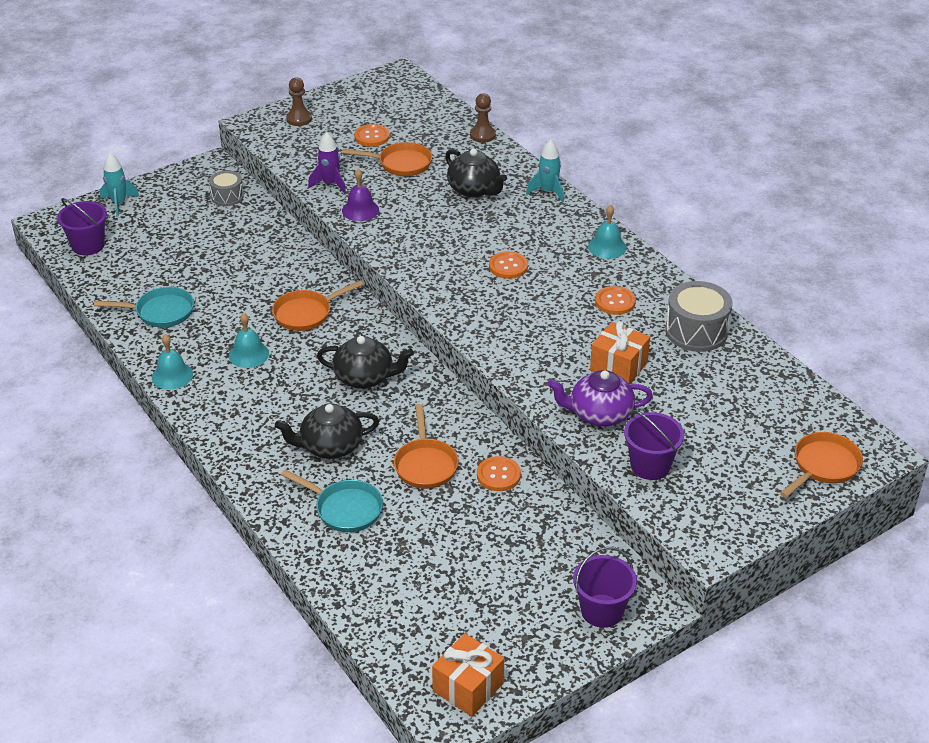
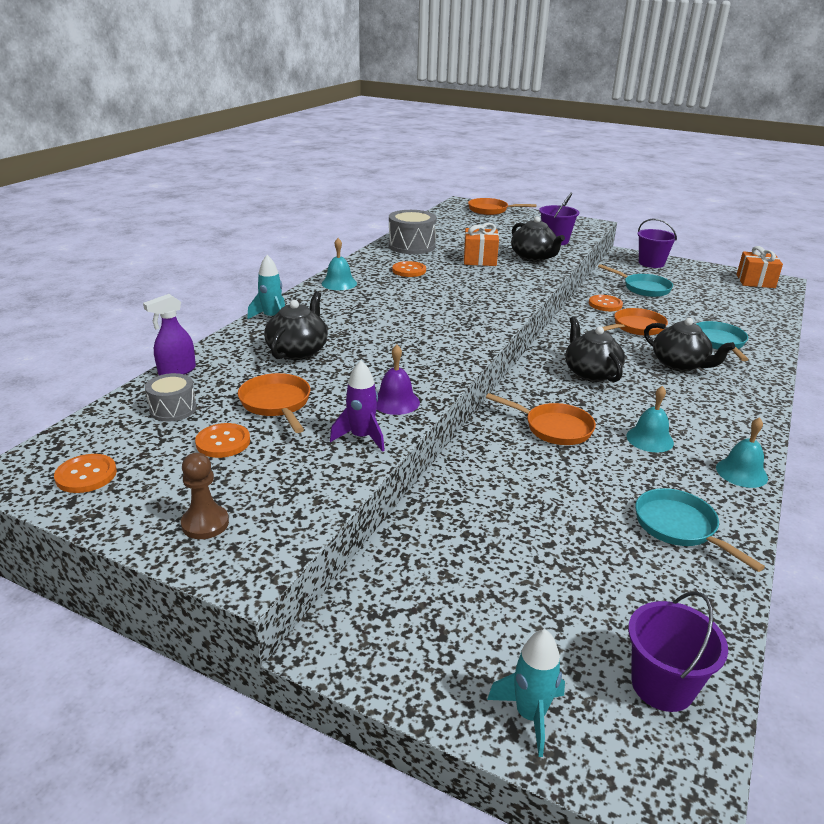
camera: 120 degrees left, 10 degrees down
(227, 196) = (403, 583): grey drum -> grey drum (173, 409)
(482, 135) = (177, 371): brown pawn -> purple spray bottle
(508, 266) = (409, 312): orange button -> orange button (86, 475)
(521, 541) = (643, 288): none -> turquoise pan
(599, 414) = (533, 257): purple teapot -> black teapot

